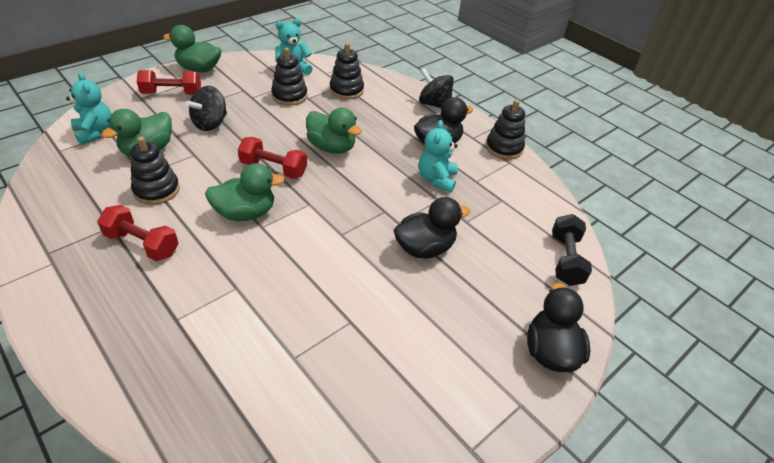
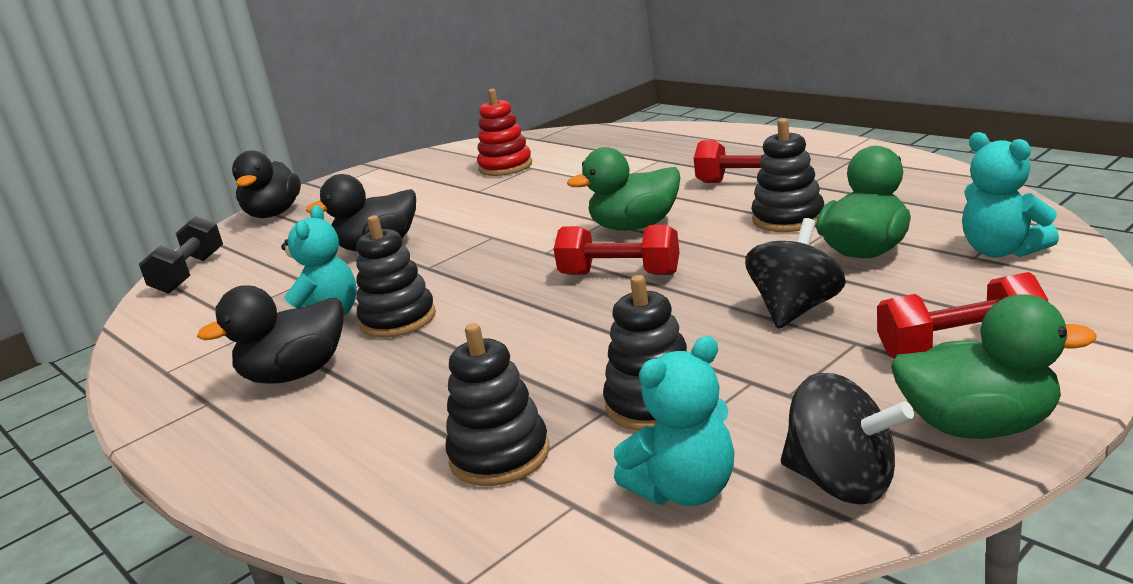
camera: 175 degrees left, 20 degrees down
(319, 372) = (505, 167): none -> red stacking toy
(332, 147) = (521, 323): green duck -> none
(434, 104) = (256, 466): black spinning top -> black spinning top (843, 482)
(504, 148) = (153, 395): black stacking toy -> black stacking toy (398, 319)

